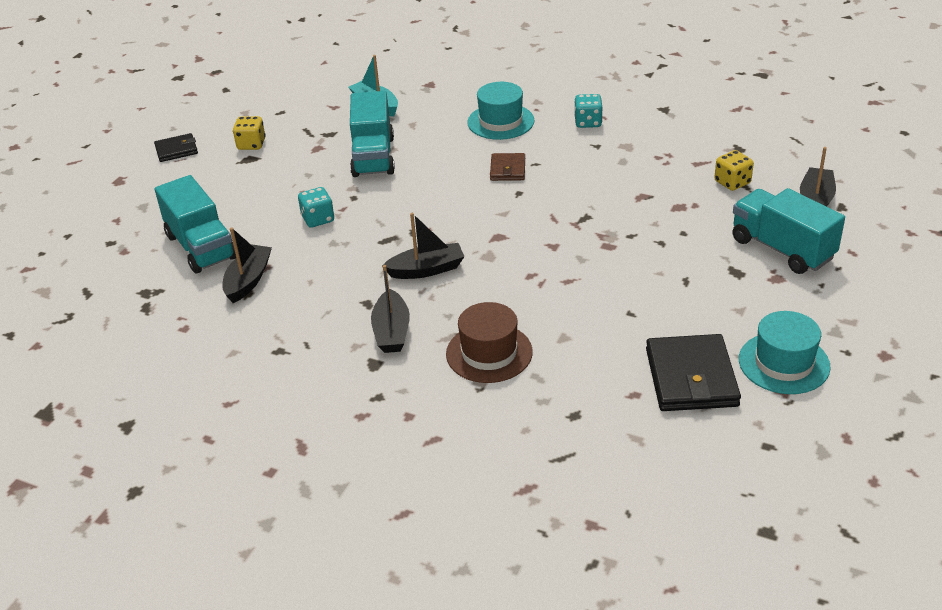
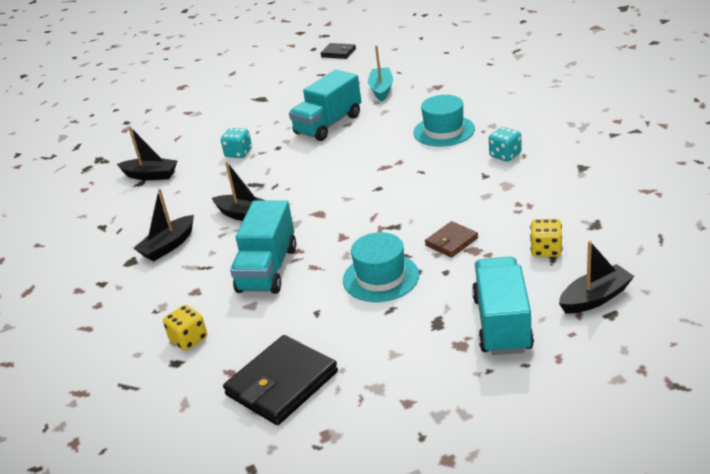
camera: 45 degrees right, 5 degrees down
(176, 150) = (233, 78): black wallet -> black wallet (338, 53)
(201, 247) = (159, 144): turquoise truck -> turquoise truck (267, 269)
(248, 280) = (150, 175): black boat -> black boat turned 45 degrees clockwise
(251, 144) = (275, 90): yellow dice -> yellow dice (189, 339)
(489, 353) = (195, 290): brown hat -> none
(507, 169) = (396, 168): brown wallet -> brown wallet (451, 242)
(784, 363) = (360, 414): turquoise hat -> turquoise hat (381, 277)

